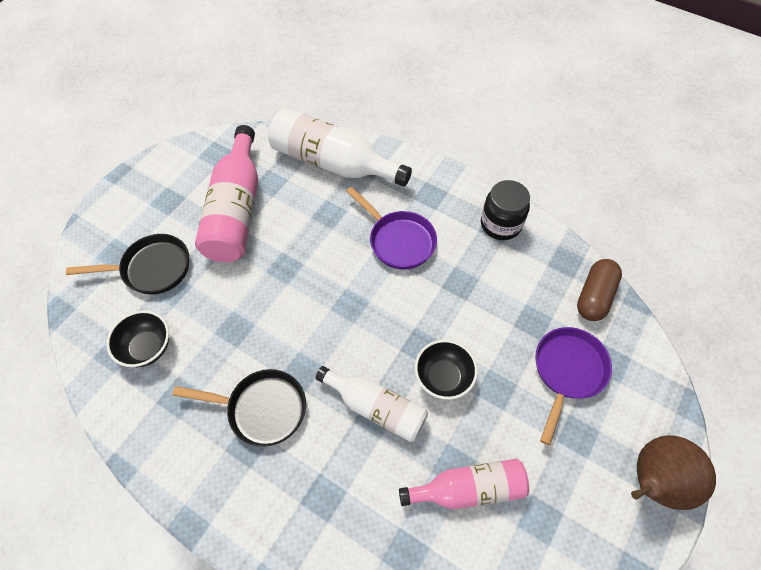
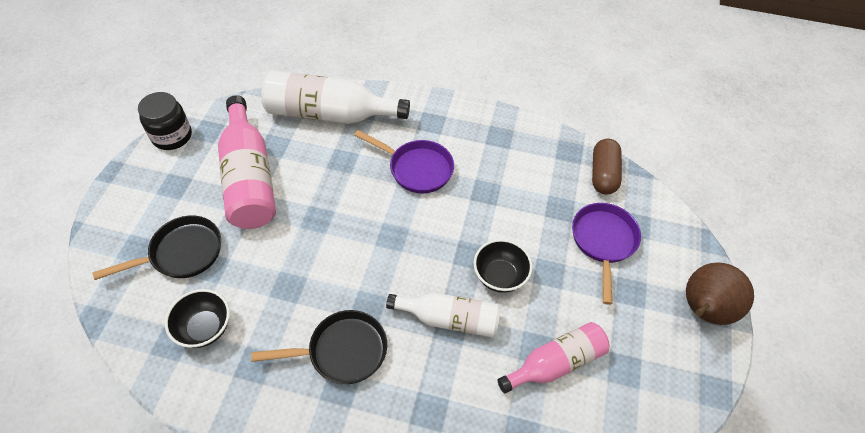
camera: 20 degrees left, 5 degrees down
(500, 224) = (503, 133): black jar -> black jar (172, 136)

